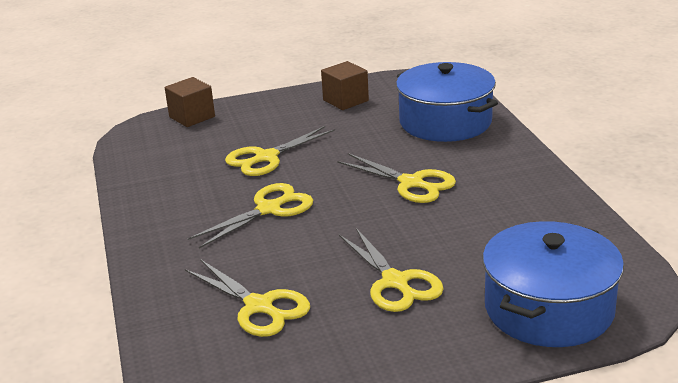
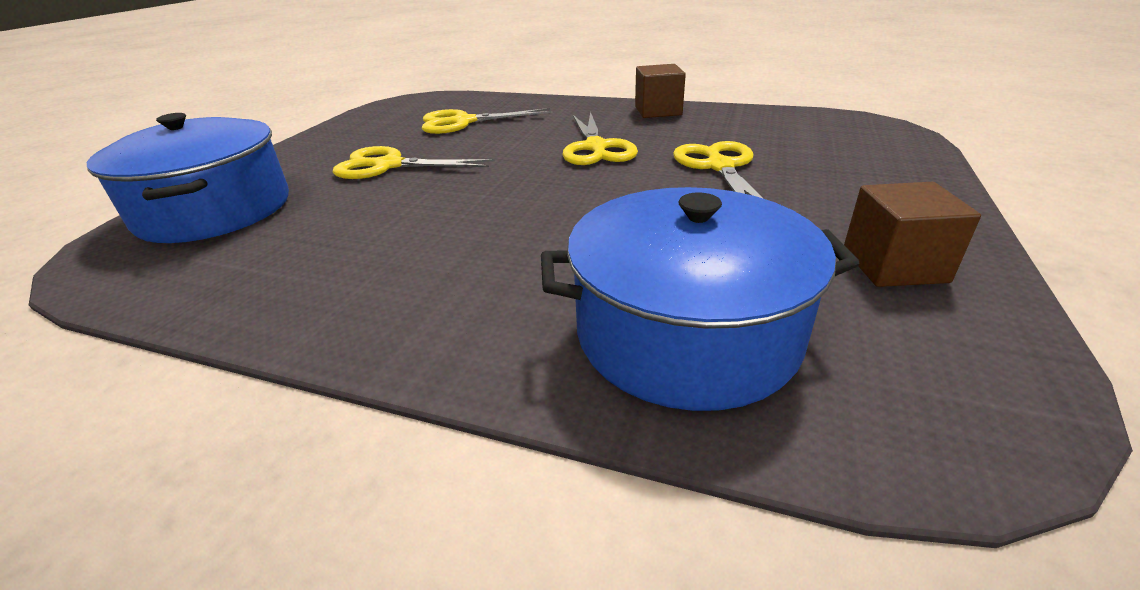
camera: 125 degrees right, 5 degrees up
(192, 117) = (900, 152): brown cube -> brown cube (658, 111)
(411, 183) = (527, 225): yellow scissors -> none

